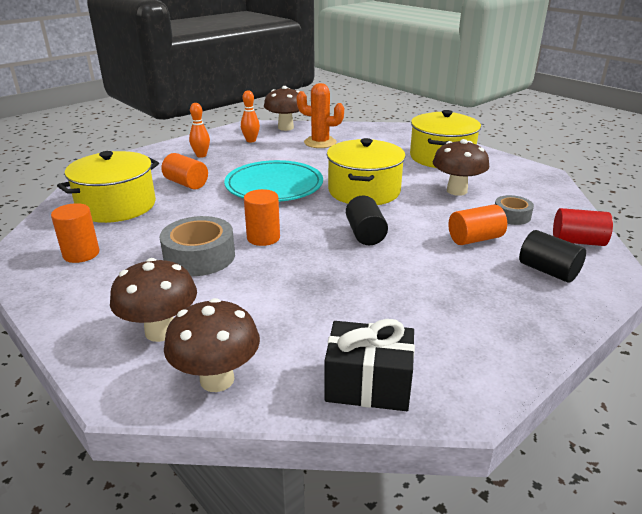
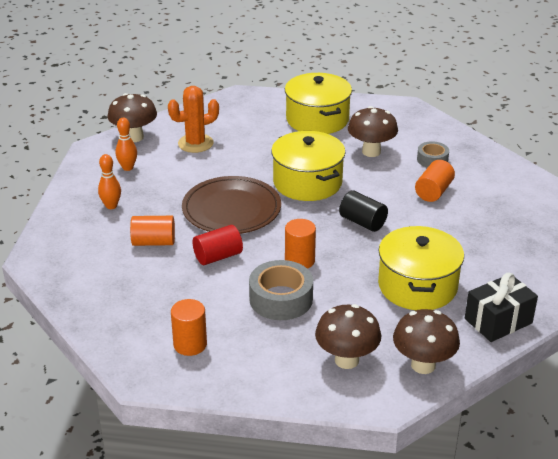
camera: 40 degrees left, 5 degrees up
(117, 206) = (135, 292): yellow pot -> yellow pot (417, 286)
(274, 186) = (231, 209): turquoise plate -> brown plate
(548, 271) = (500, 197): black cylinder -> none
(577, 241) = (491, 164): red cylinder -> red cylinder (218, 256)

